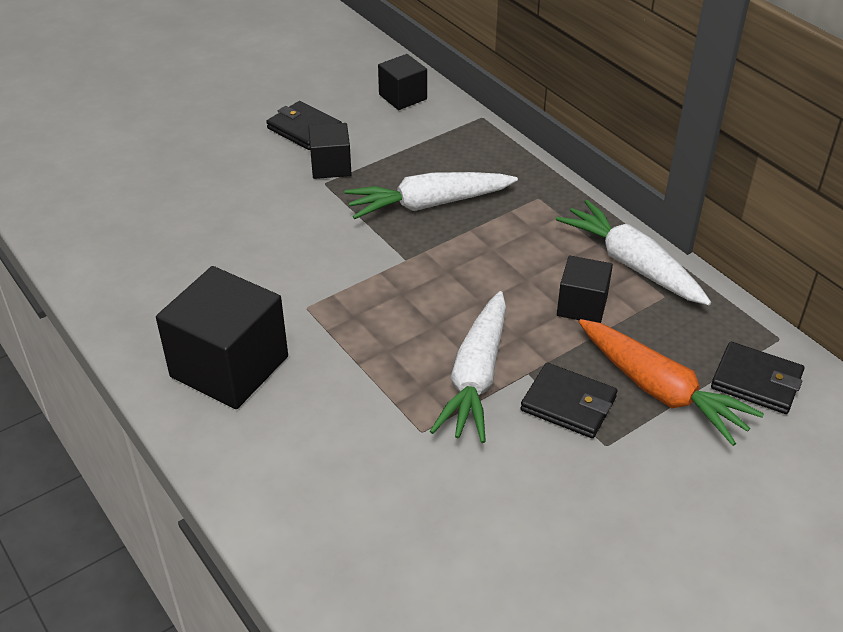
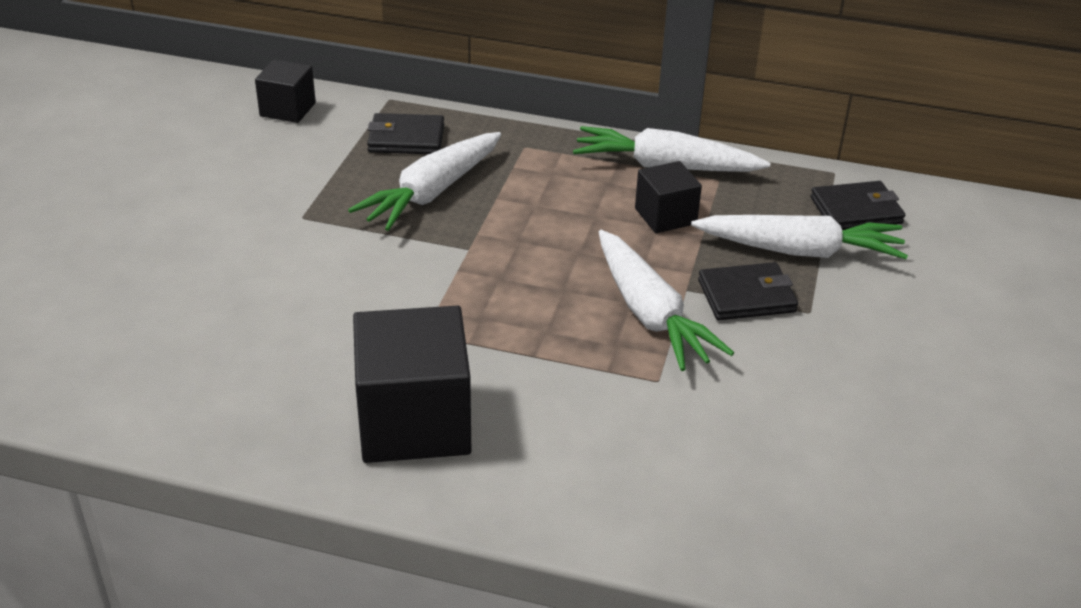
camera: 40 degrees left, 5 degrees down
(304, 129) = (217, 177): black wallet -> black wallet (406, 139)
(331, 166) = (290, 199): black cube -> none
(660, 390) = (799, 251): orange carrot -> white carrot

